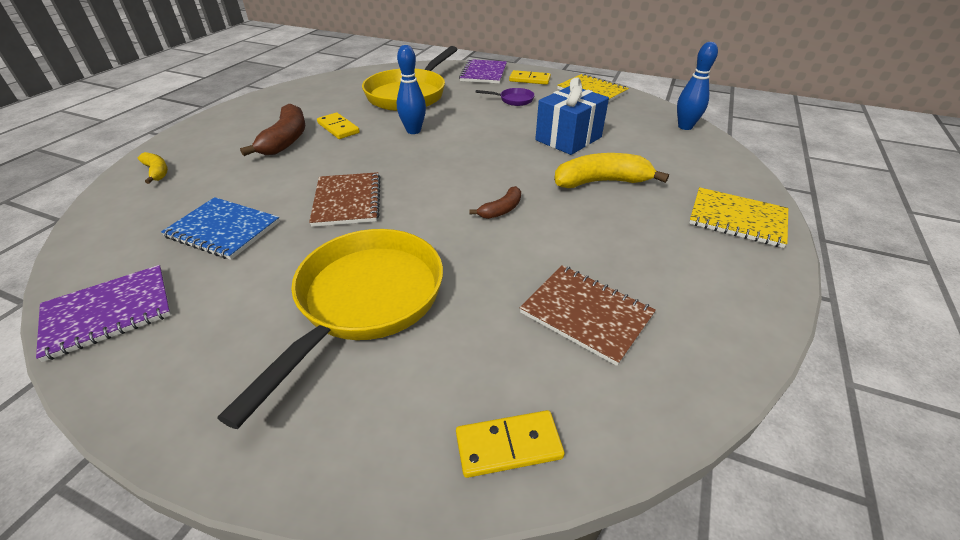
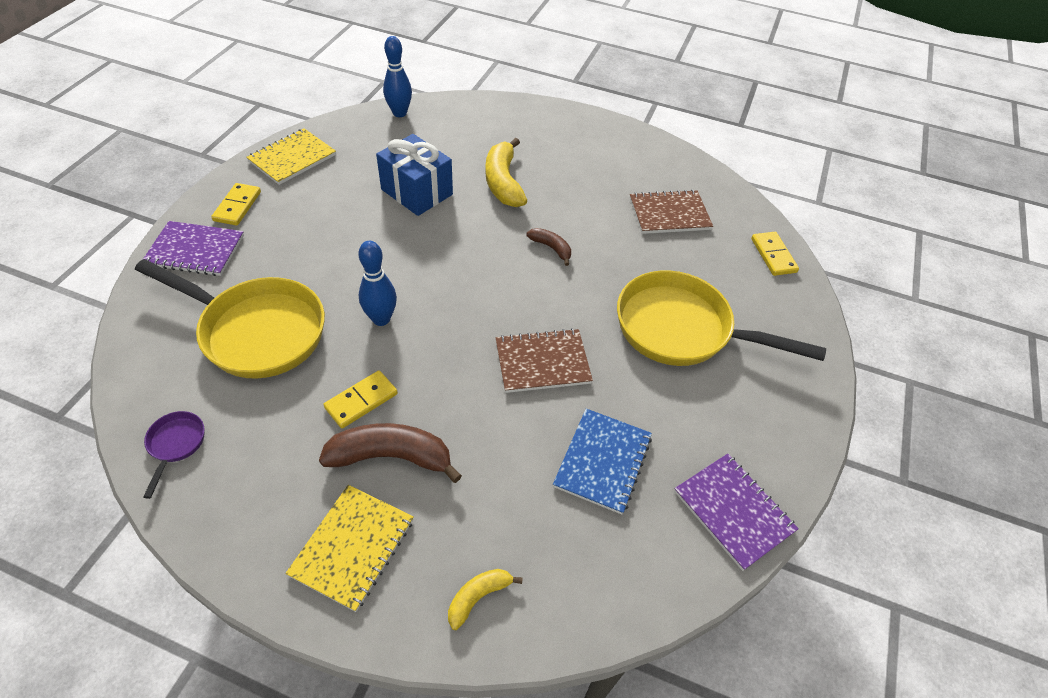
camera: 95 degrees left, 10 degrees up
(513, 100) = (304, 226): purple pan -> purple pan (175, 445)
(586, 314) = (669, 214): brown notebook -> brown notebook turned 45 degrees clockwise
(737, 219) = (555, 125): yellow notebook -> yellow notebook (352, 547)

